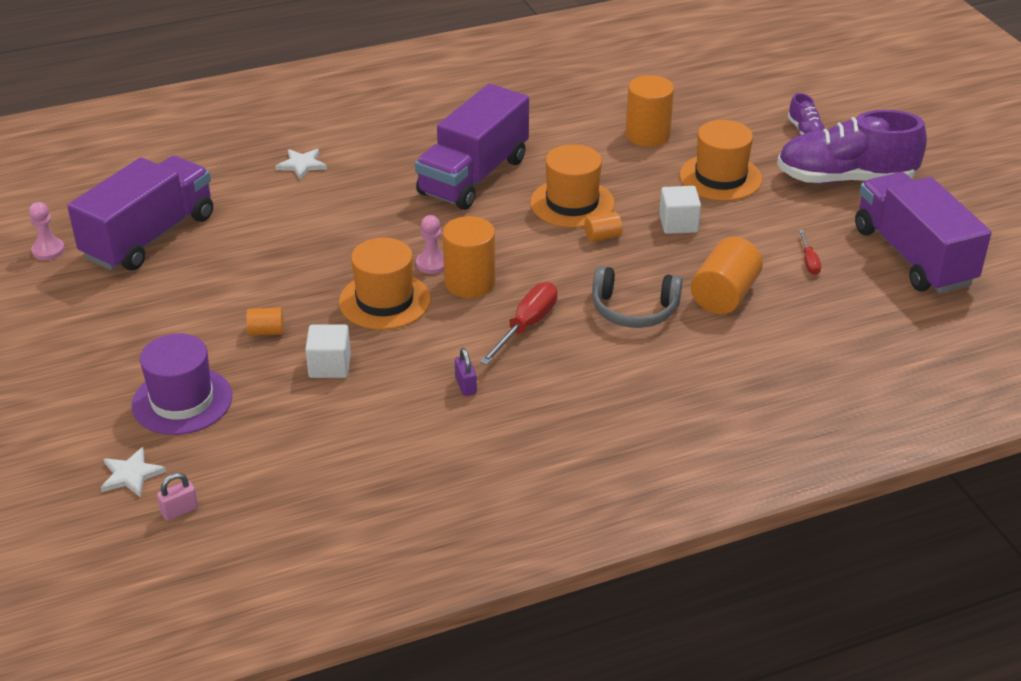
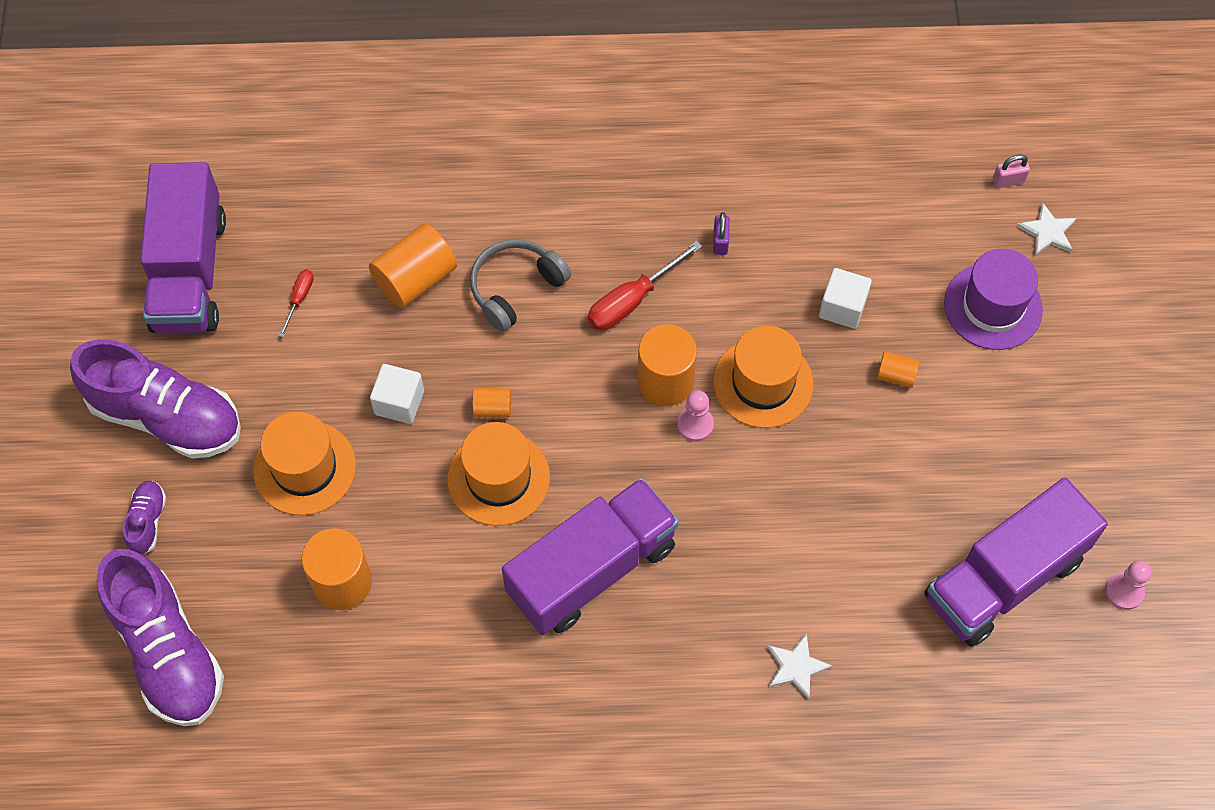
camera: 160 degrees left, 25 degrees up
(634, 310) = (515, 288): grey headphones -> grey headphones turned 75 degrees counterclockwise
(736, 87) = (167, 651): none -> purple shoe

